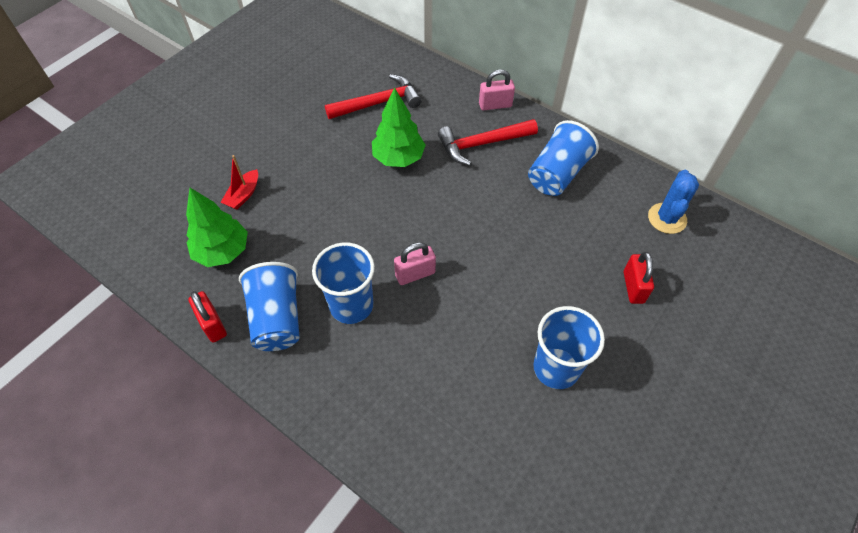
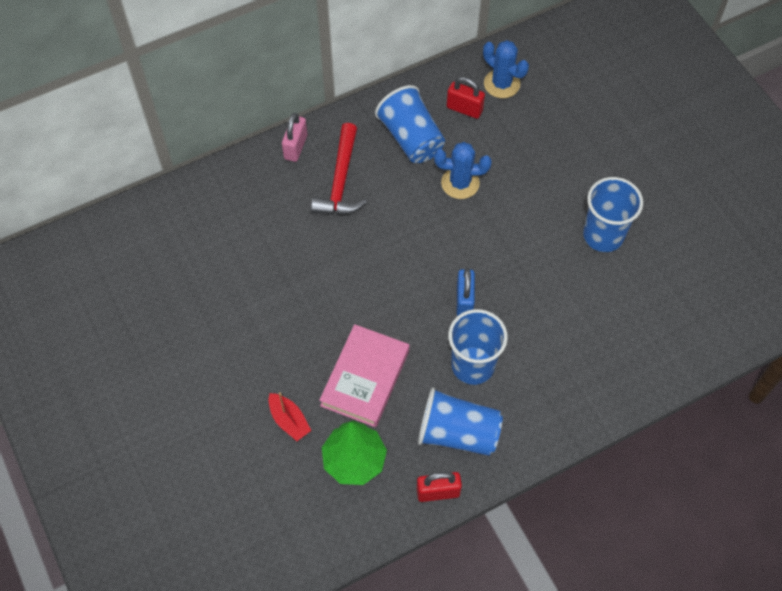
camera: 65 degrees left, 5 degrees up
(303, 230) = (365, 378): none -> pink book
(378, 103) = (230, 249): red hammer -> none
(398, 158) = (318, 260): green tree -> none
(415, 274) = (464, 300): pink padlock -> blue padlock
(536, 226) = (460, 183): none -> blue cactus
(633, 287) = (556, 144): red padlock -> red padlock (464, 109)

